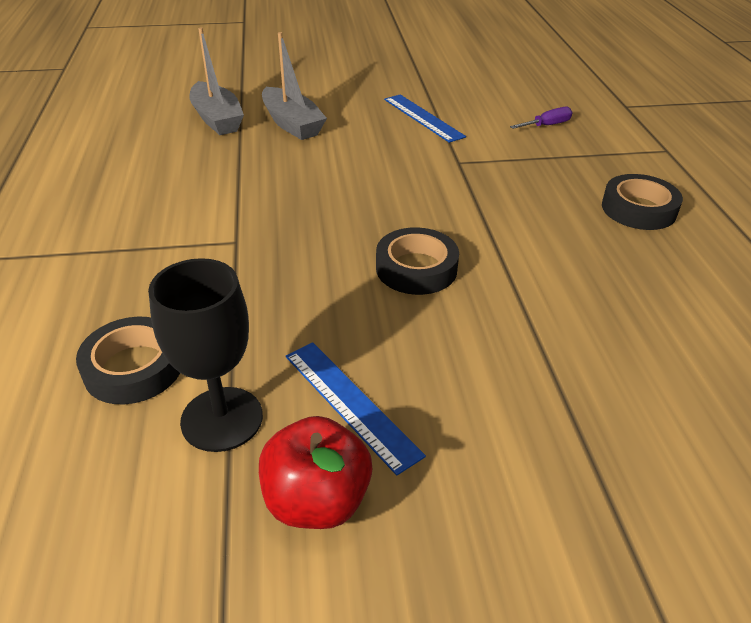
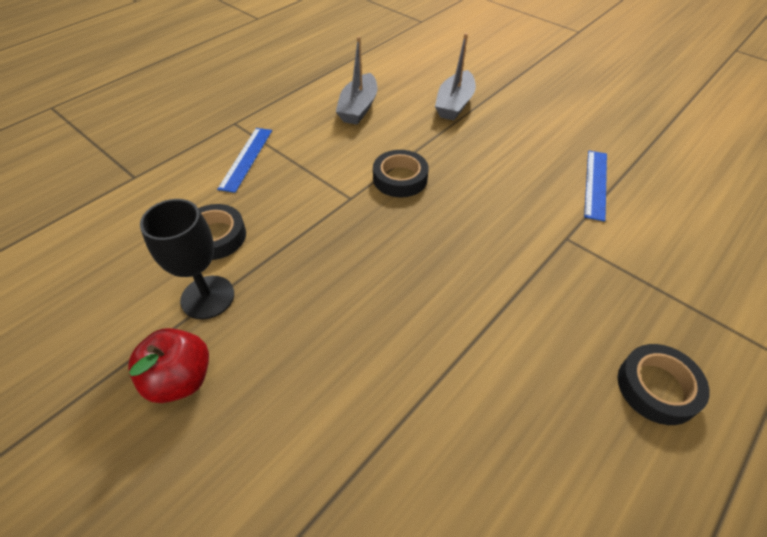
camera: 50 degrees right, 10 degrees up
(292, 124) = (494, 134): grey boat -> grey boat (358, 108)
(350, 403) = (263, 344): blue ruler -> blue ruler (246, 158)
(416, 268) = (416, 294): black tape -> black tape (400, 178)
(547, 125) = (696, 256): purple screwdriver -> none

